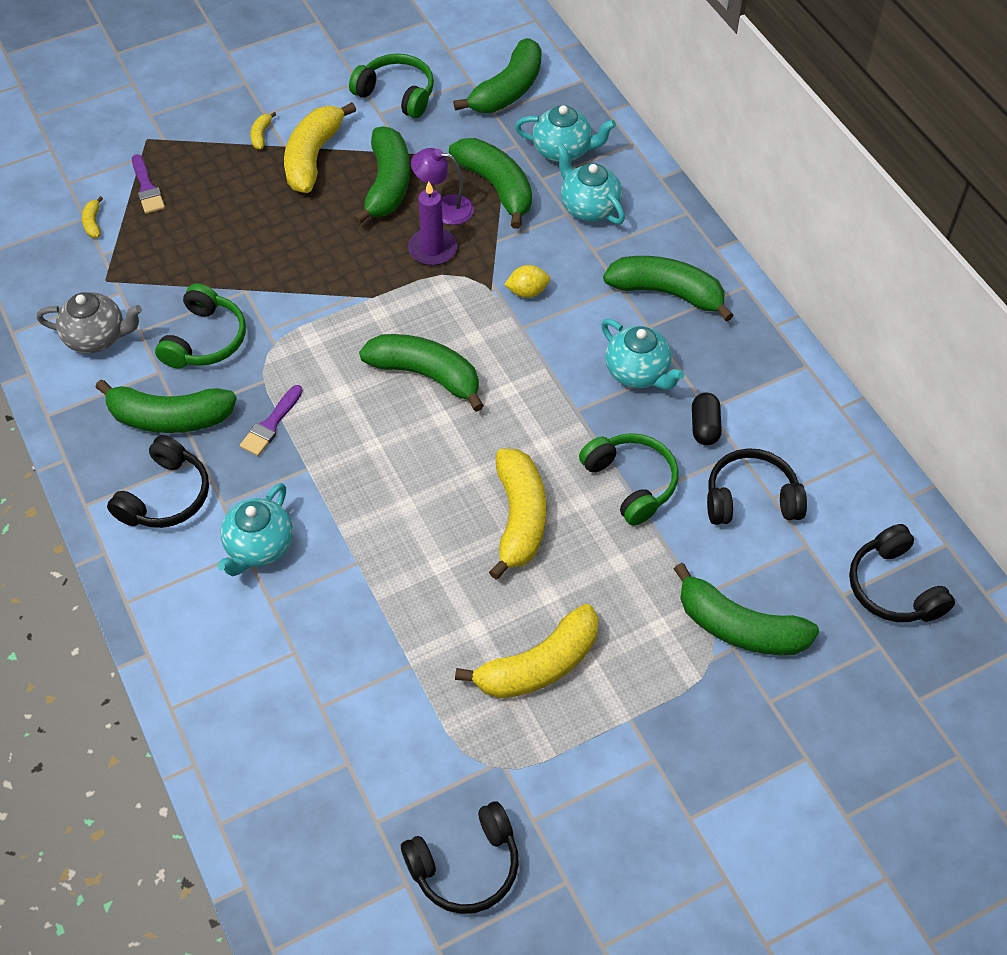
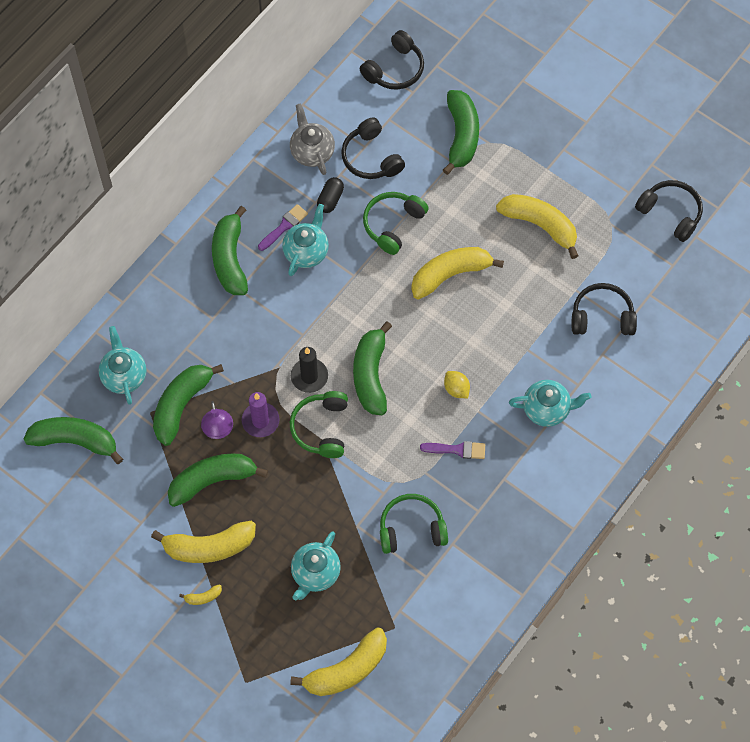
camera: 115 degrees left, 10 degrees up
(93, 223) = (347, 669): yellow banana -> yellow banana, size x2.44
(97, 337) = (445, 601): grey teapot -> grey teapot (312, 151)
(147, 188) = (295, 651): purple brush -> purple brush (284, 226)
(166, 496) = (542, 483): black headphones -> black headphones (602, 316)
(170, 418) = (484, 515): green banana -> none
(397, 94) = (114, 519): green headphones -> green headphones (321, 428)
(461, 314) = (309, 376): none -> black candle
(527, 291) = (270, 344): yellow lemon -> yellow lemon (456, 389)
(588, 207) = (173, 336): turquoise teapot -> turquoise teapot (315, 573)
(704, 427) = (330, 199): black capsule -> black capsule turned 45 degrees counterclockwise

